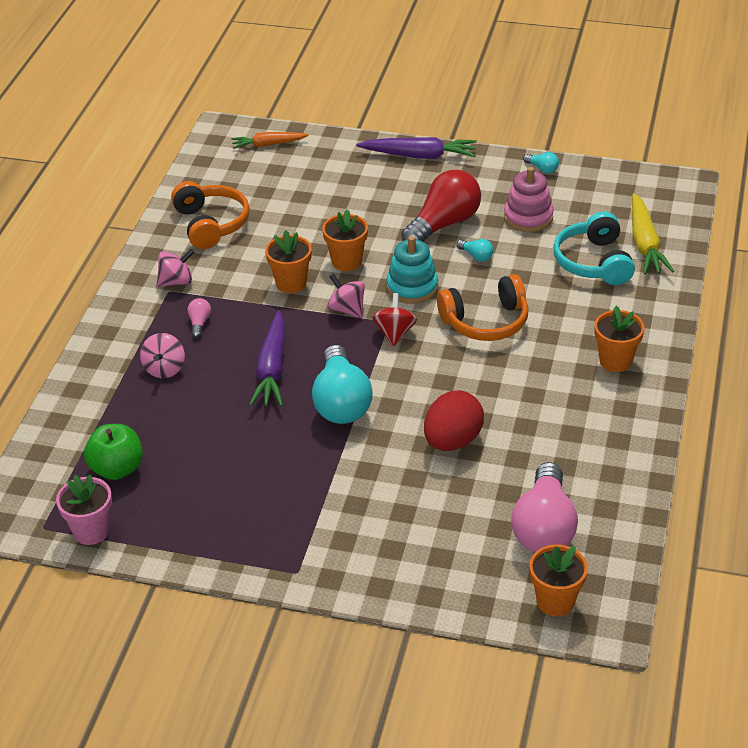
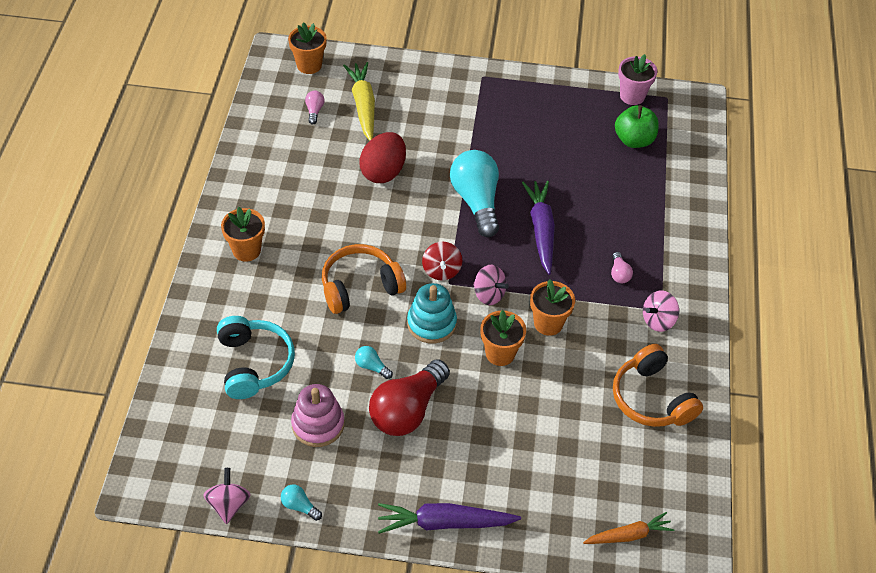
camera: 170 degrees right, 10 degrees up
(164, 369) = (632, 226): pink spinning top -> pink spinning top (229, 504)
(544, 527) = (314, 111): pink light bulb -> pink light bulb, size x0.42
(645, 243) = (198, 392): yellow carrot -> yellow carrot (363, 106)

